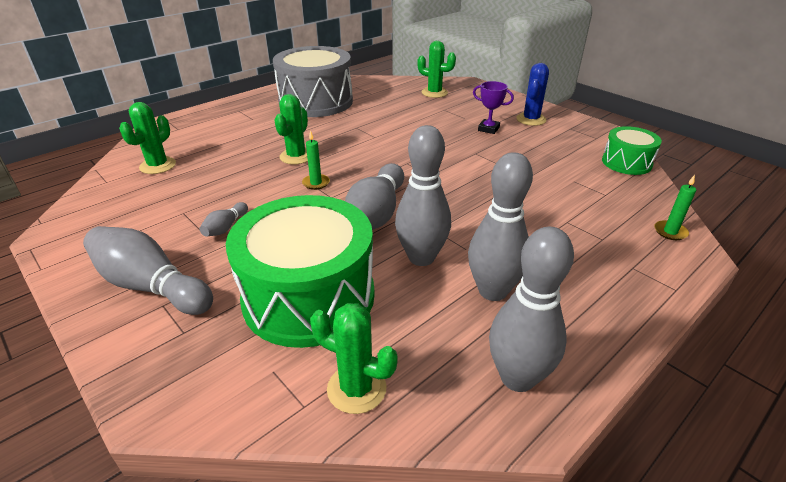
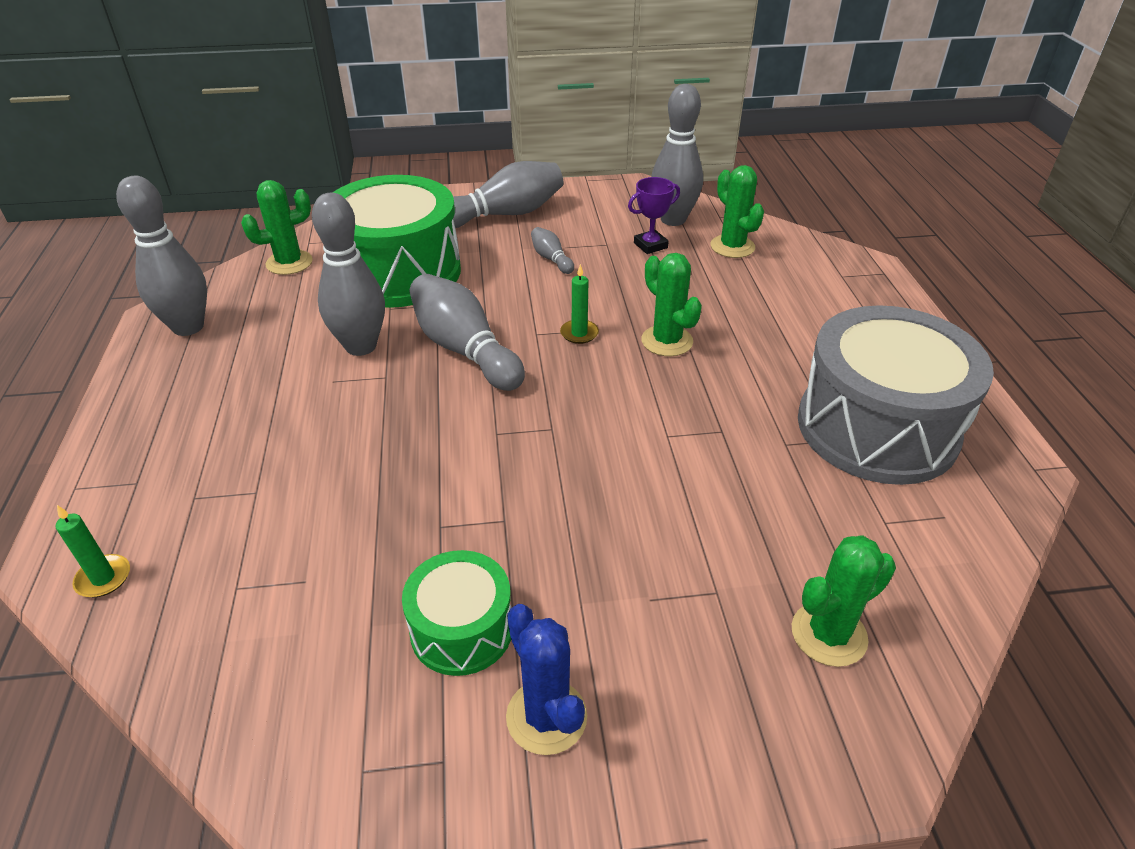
camera: 125 degrees right, 5 degrees up
(488, 129) = (569, 601): purple trophy -> purple trophy (650, 245)
(492, 291) = (264, 364): grey bowling pin -> grey bowling pin (673, 219)
(626, 162) = (247, 718): green drum -> green drum (462, 629)

